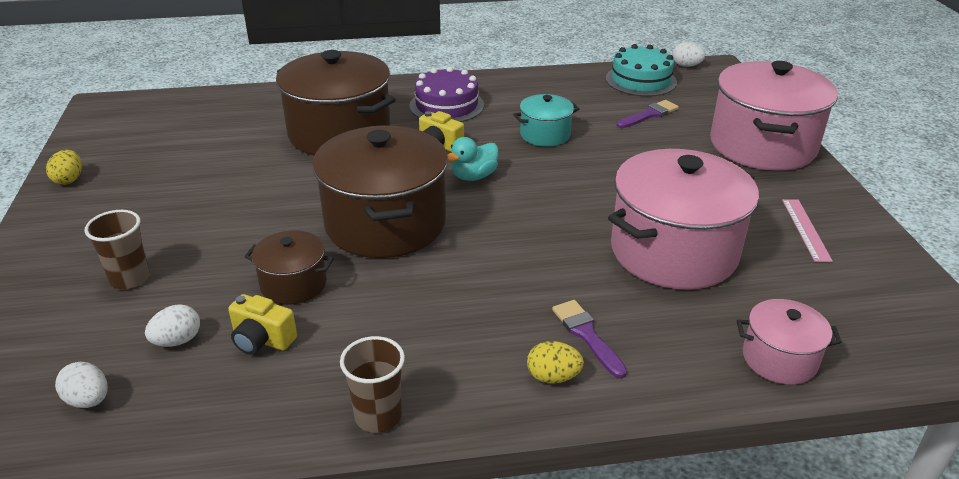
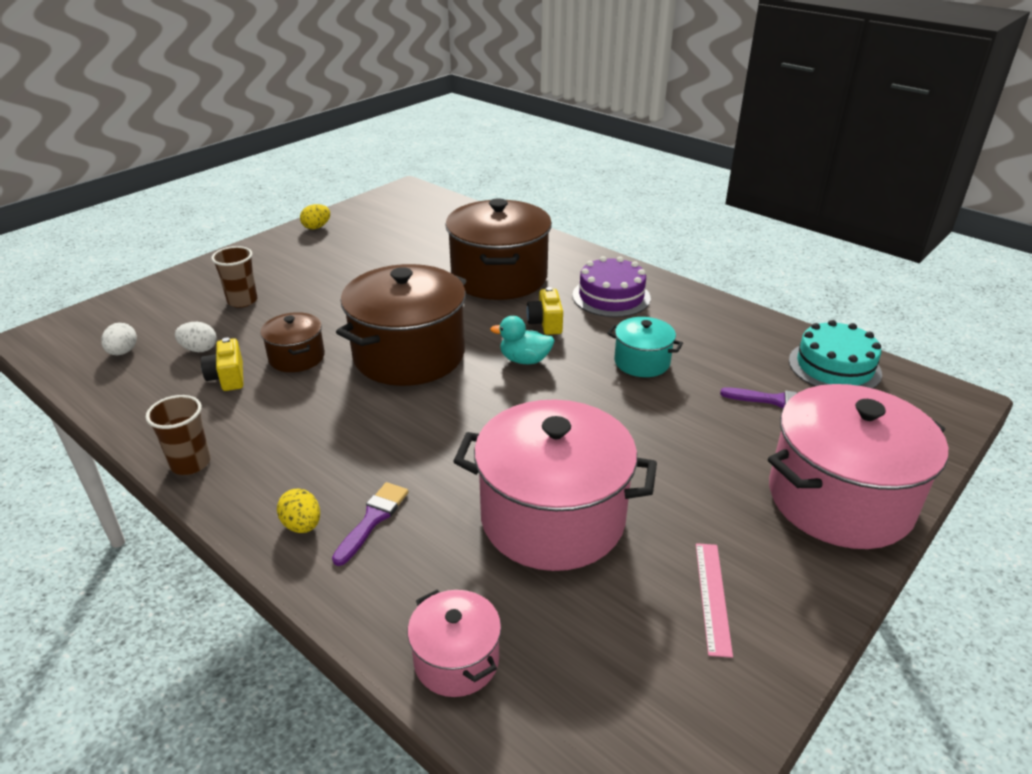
camera: 50 degrees right, 0 degrees up
(686, 66) = (920, 380): white egg -> none
(805, 229) = (712, 597): pink ruler -> pink ruler turned 45 degrees counterclockwise

